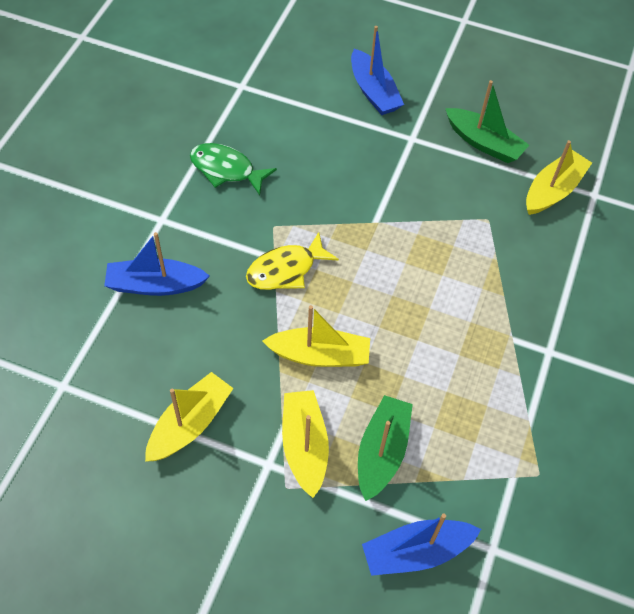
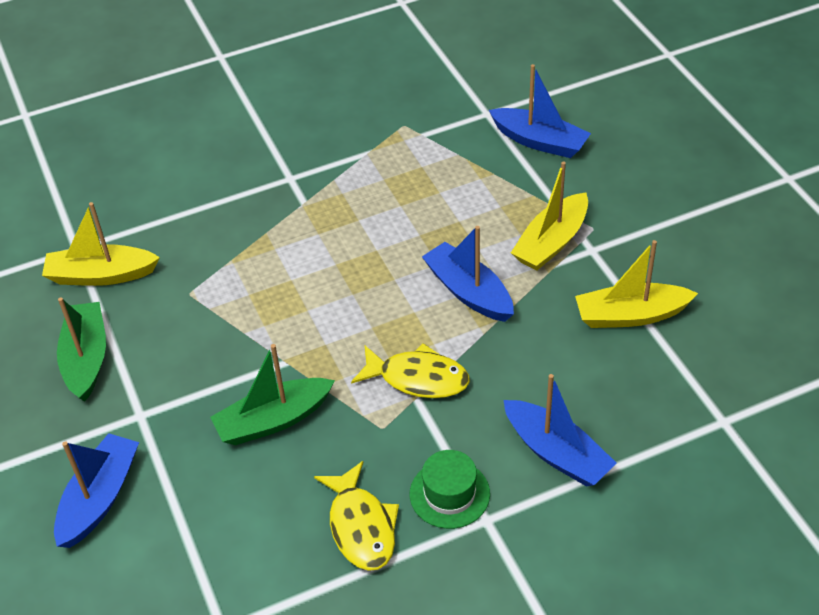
camera: 130 degrees left, 10 degrees down
(196, 218) = (449, 494): none -> green hat
(226, 170) = (361, 526): green fish -> yellow fish
(320, 355) = (468, 292): yellow boat -> blue boat
(382, 452) = (496, 203): green boat -> green boat (273, 420)

